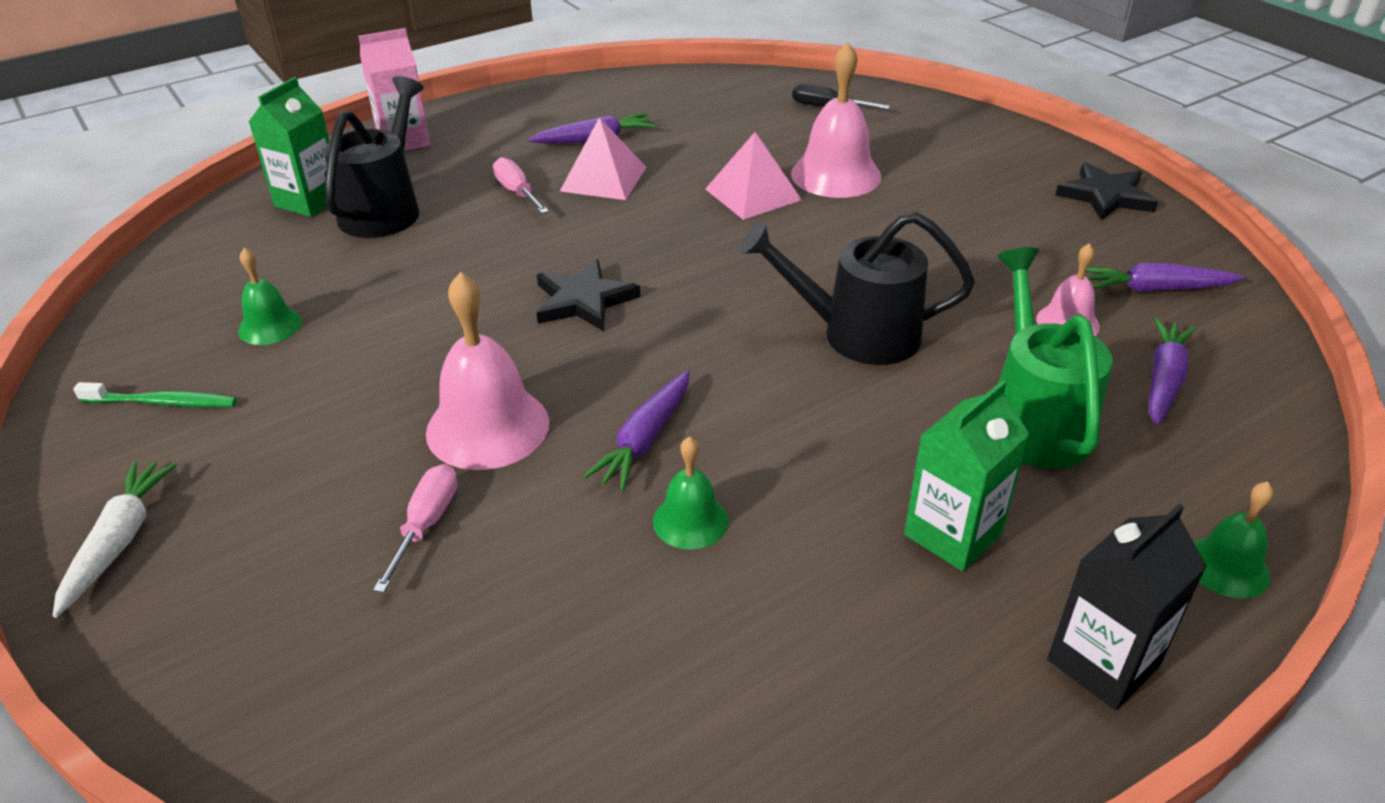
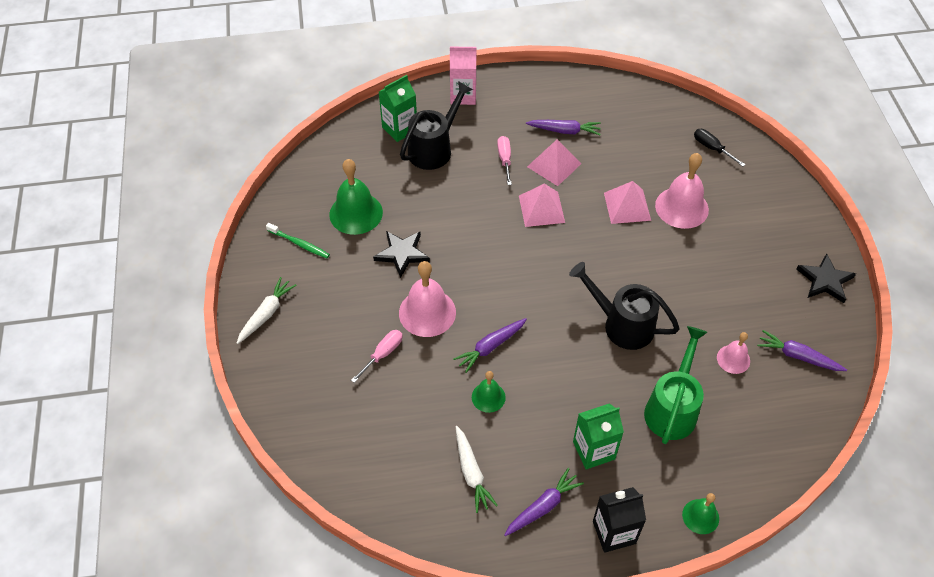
camera: 25 degrees right, 15 degrees up
(270, 326) = (356, 213): green bell -> green bell, size x1.78
(583, 301) = (503, 251): black star -> black star (402, 254)
(617, 232) = (541, 209): none -> pink pyramid
(740, 671) = (471, 473): none -> white carrot
(1163, 380) = (754, 412): purple carrot -> purple carrot (543, 506)

